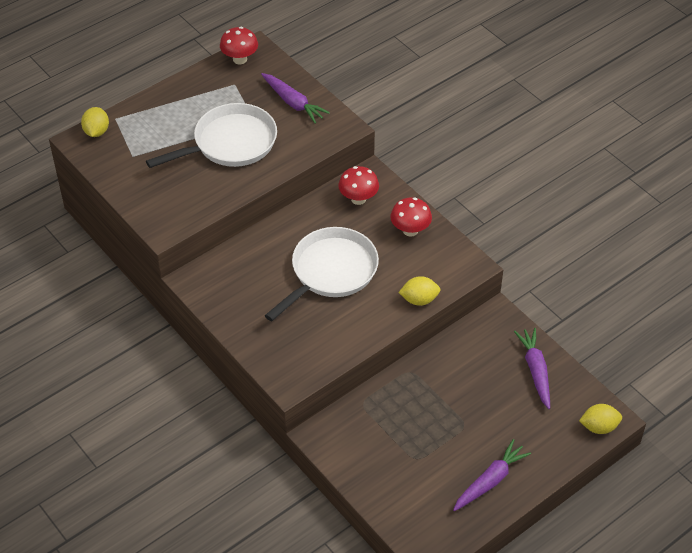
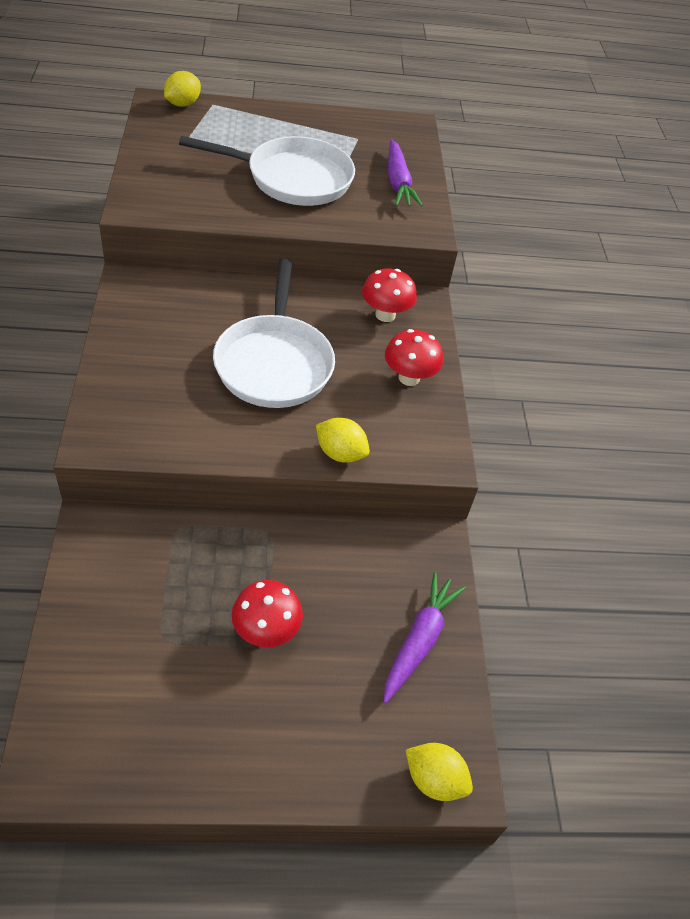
camera: 30 degrees right, 0 degrees up
(240, 59) = (387, 124): red mushroom -> red mushroom (266, 631)
(330, 272) = (274, 362): white pan -> white pan turned 105 degrees clockwise
(490, 481) = (219, 739): purple carrot -> none

